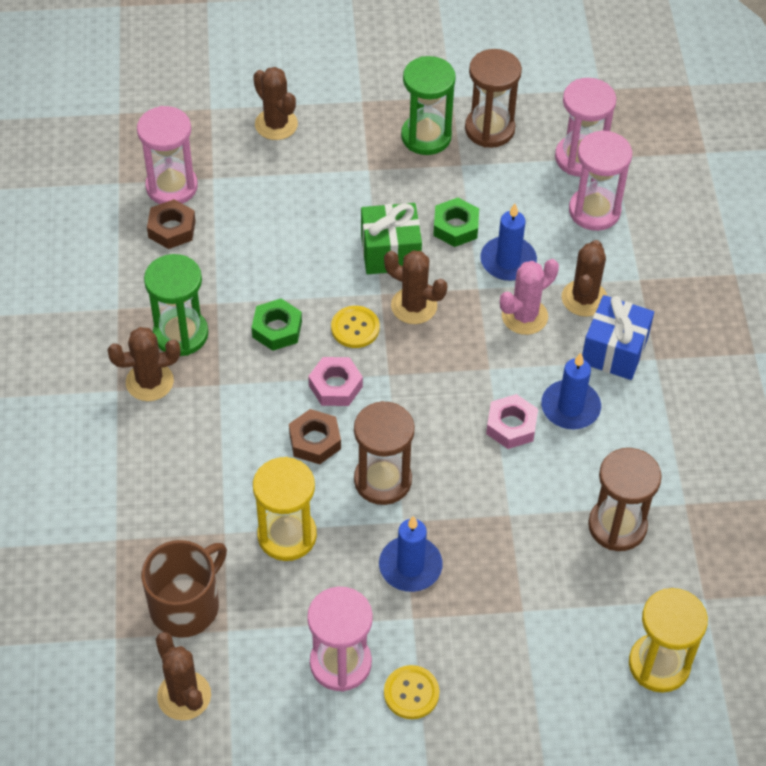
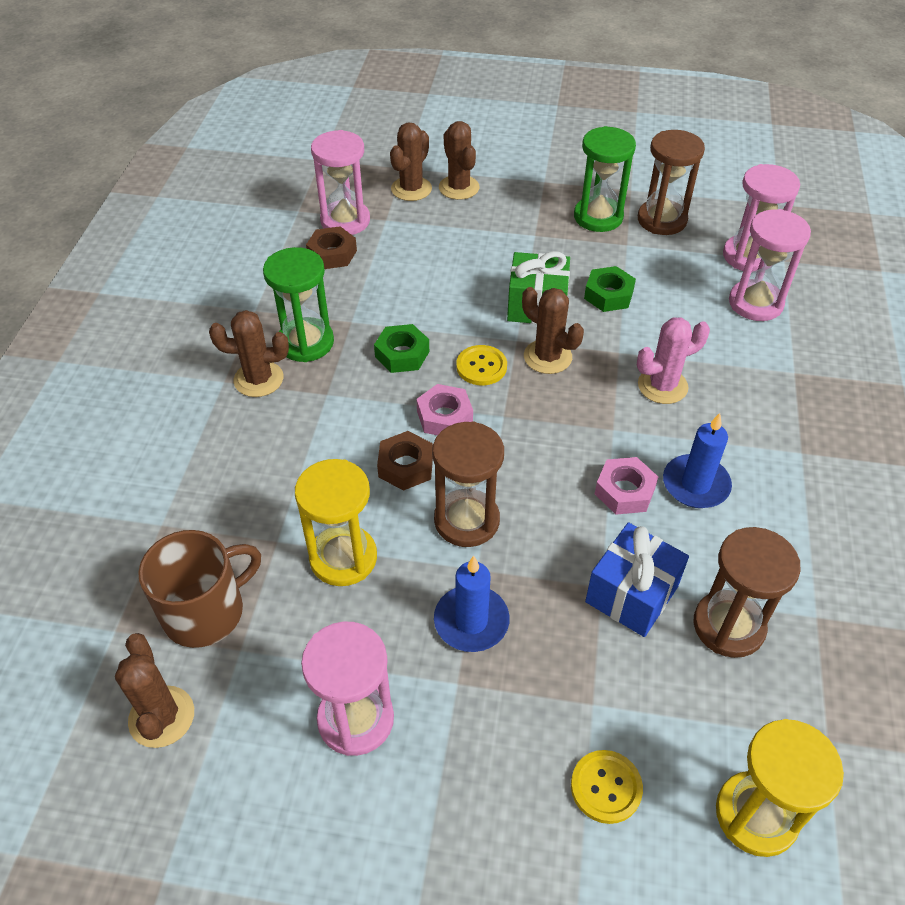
camera: 15 degrees right, 5 degrees down
(411, 693) = (429, 778): yellow button -> yellow button (606, 787)
(508, 261) = (655, 333): blue candle -> none
(584, 298) = (730, 380): brown cactus -> brown cactus (411, 189)
(614, 350) = (755, 436): blue gift -> blue gift (631, 594)

